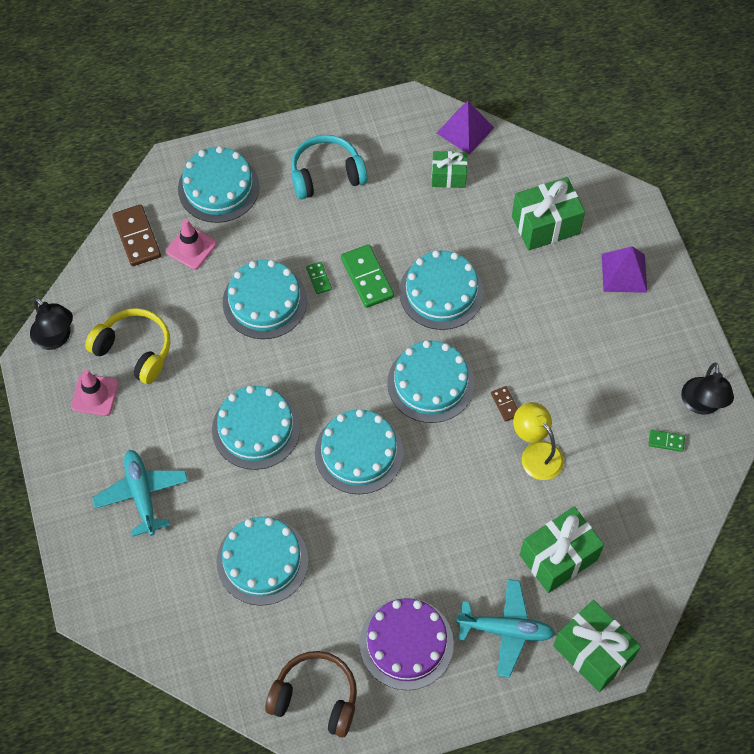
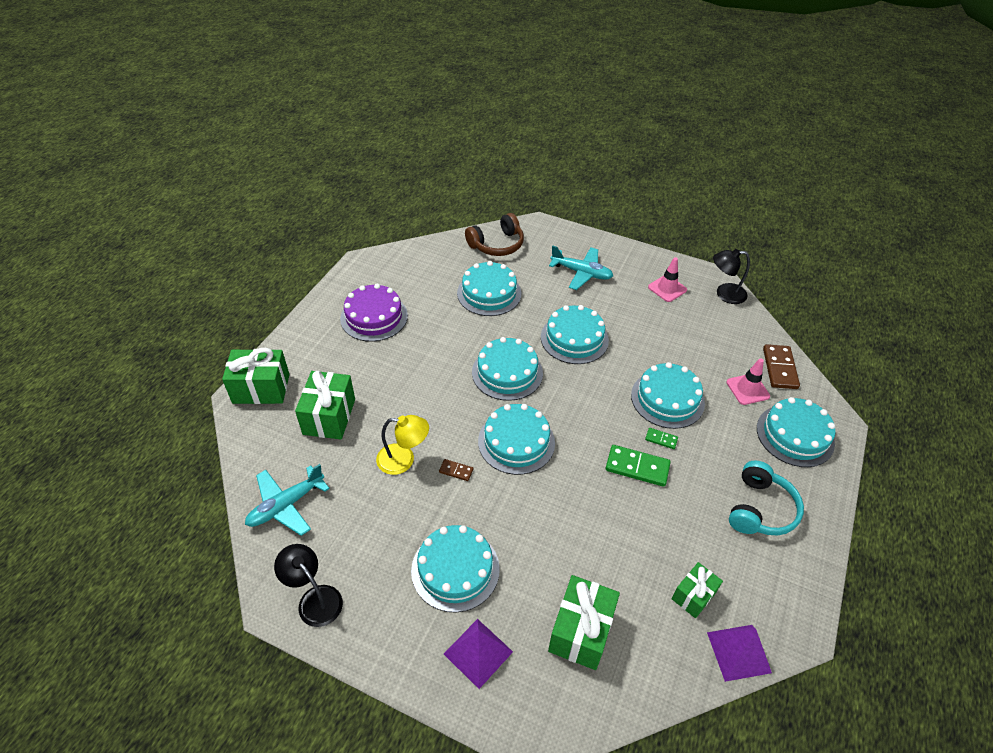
camera: 130 degrees right, 15 degrees down
(134, 350) = (684, 320): yellow headphones -> none
(137, 237) = (779, 368): brown domino -> brown domino turned 75 degrees clockwise
(315, 697) = (394, 269): brown headphones -> brown headphones (497, 244)
(441, 292) = (583, 503): turquoise cake -> turquoise cake (455, 569)
(505, 630) = (325, 360): turquoise plane -> turquoise plane (286, 505)
(666, 441) = (320, 546): green domino -> none

